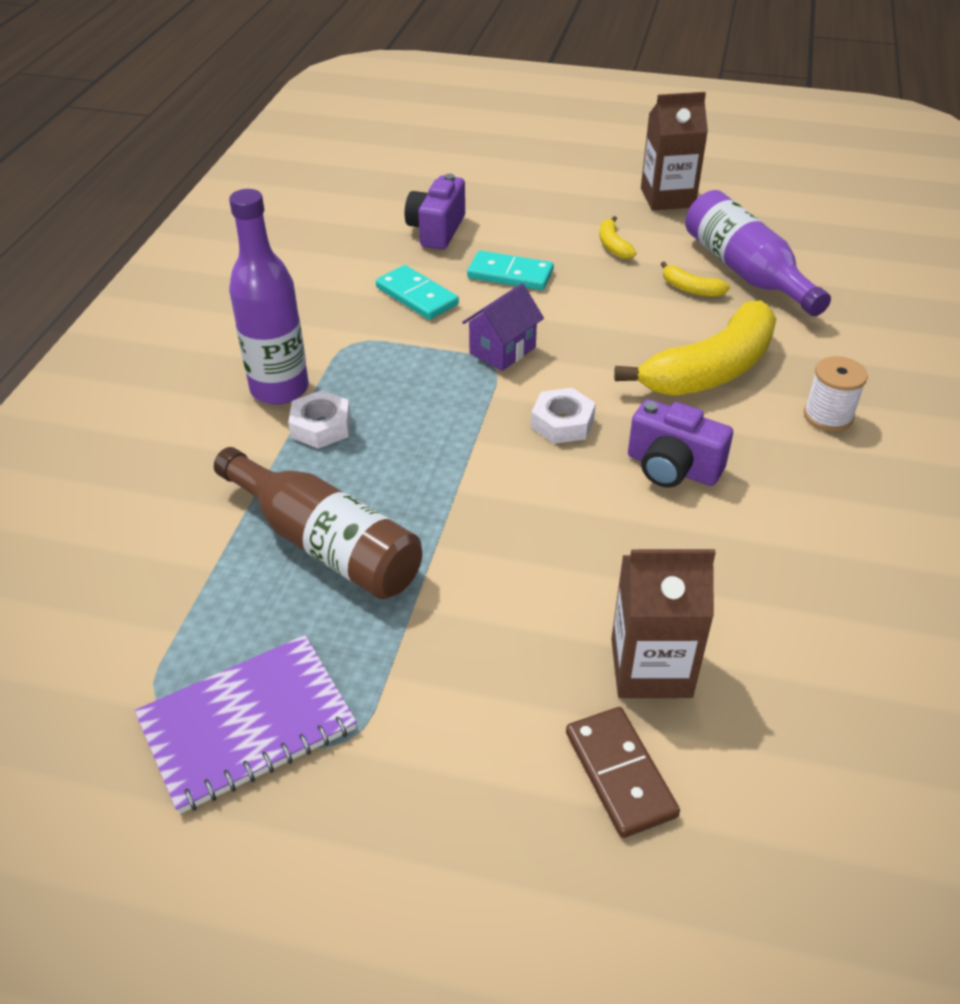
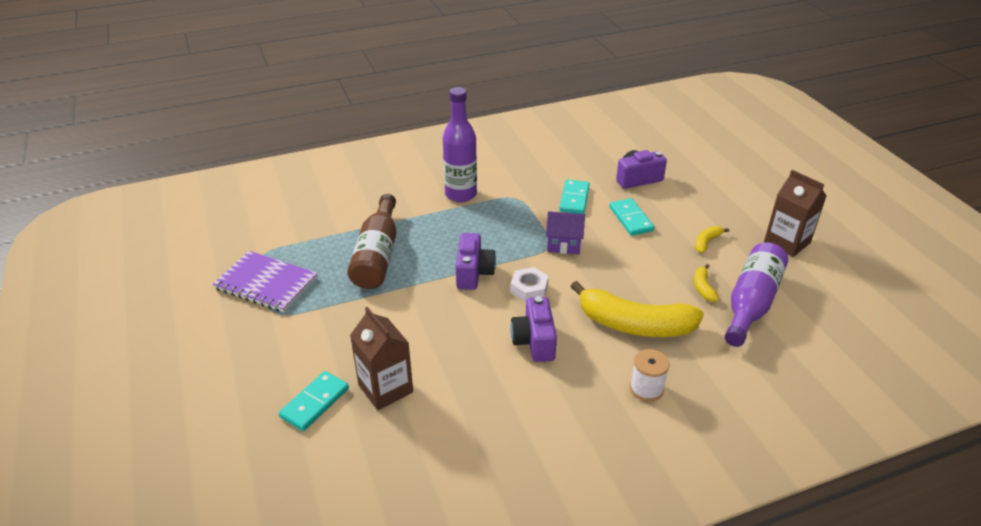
camera: 55 degrees right, 5 degrees down
(321, 426) = (448, 218): white nut -> none
(477, 459) = (473, 273): none -> purple camera
(619, 774) = (315, 403): brown domino -> turquoise domino

